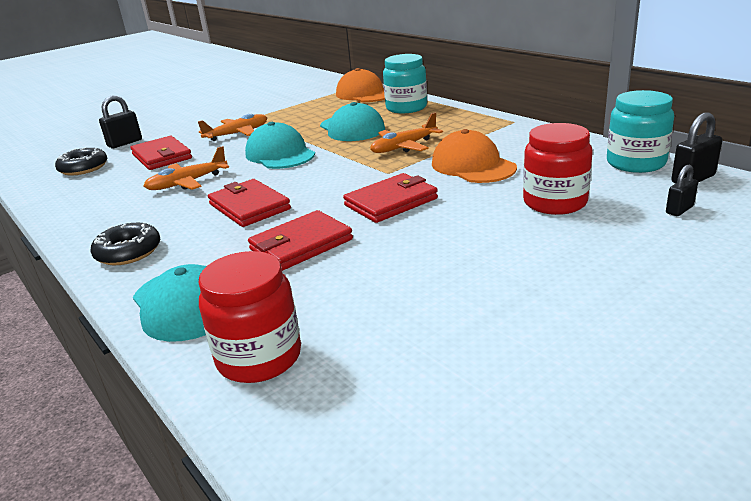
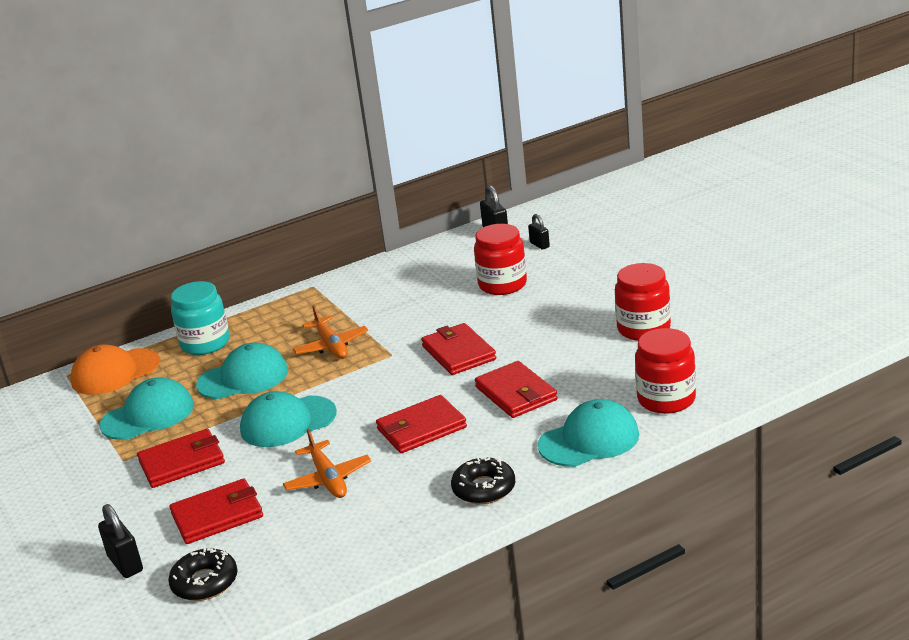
camera: 80 degrees left, 0 degrees up
(237, 134) = (182, 462): orange plane -> red wallet
(304, 113) = (148, 415): none -> turquoise cap
(460, 318) = (643, 329): none -> red jar
(472, 166) = (407, 313): orange cap -> none
(635, 163) = (453, 247): turquoise jar -> none

